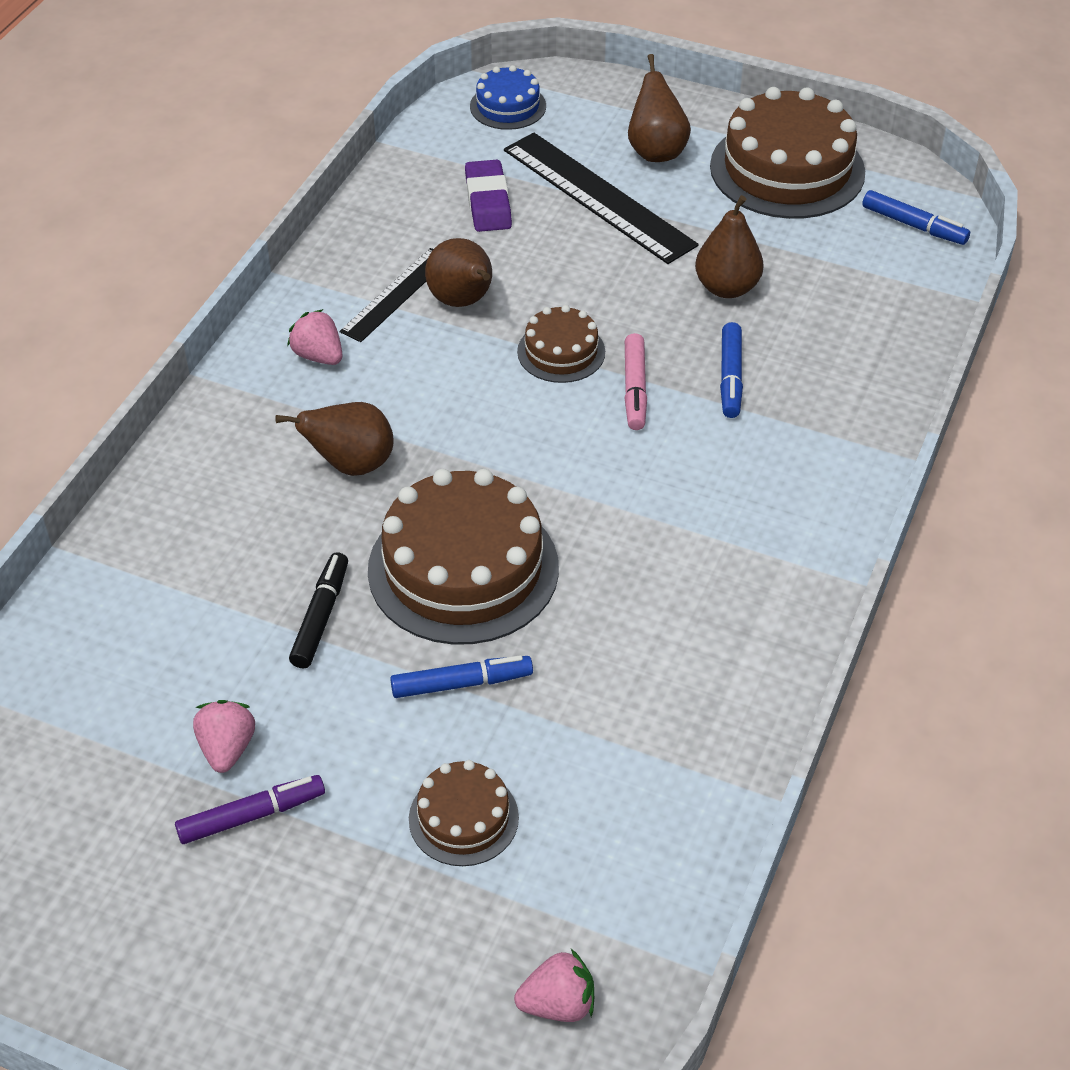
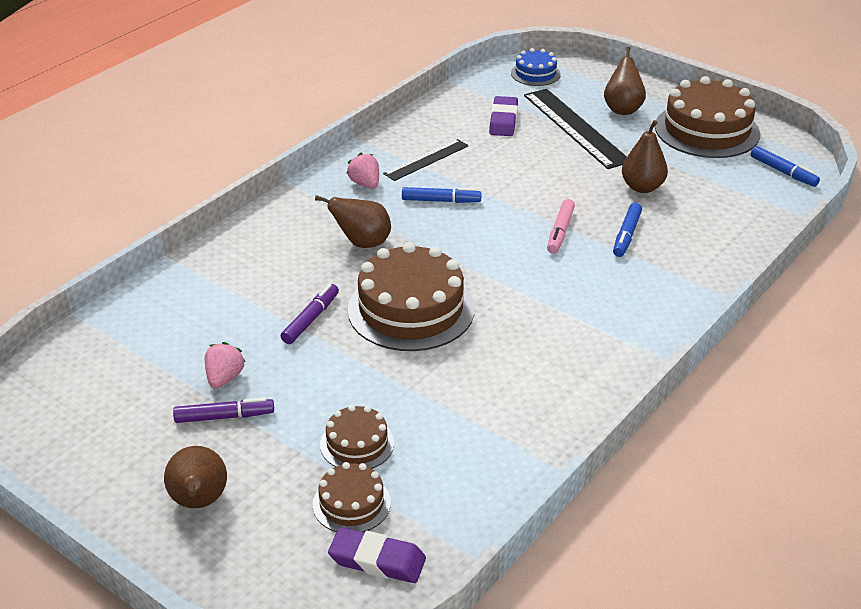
camera: 15 degrees right, 10 degrees down
(320, 617) = (310, 319): black marker -> purple marker
(461, 683) = (385, 370): blue marker -> blue marker (441, 201)
(463, 301) = (467, 169): brown pear -> brown pear (199, 502)
(558, 1004) = (377, 560): pink strawberry -> purple eraser
(561, 352) = (519, 205): brown cake -> brown cake (351, 503)

